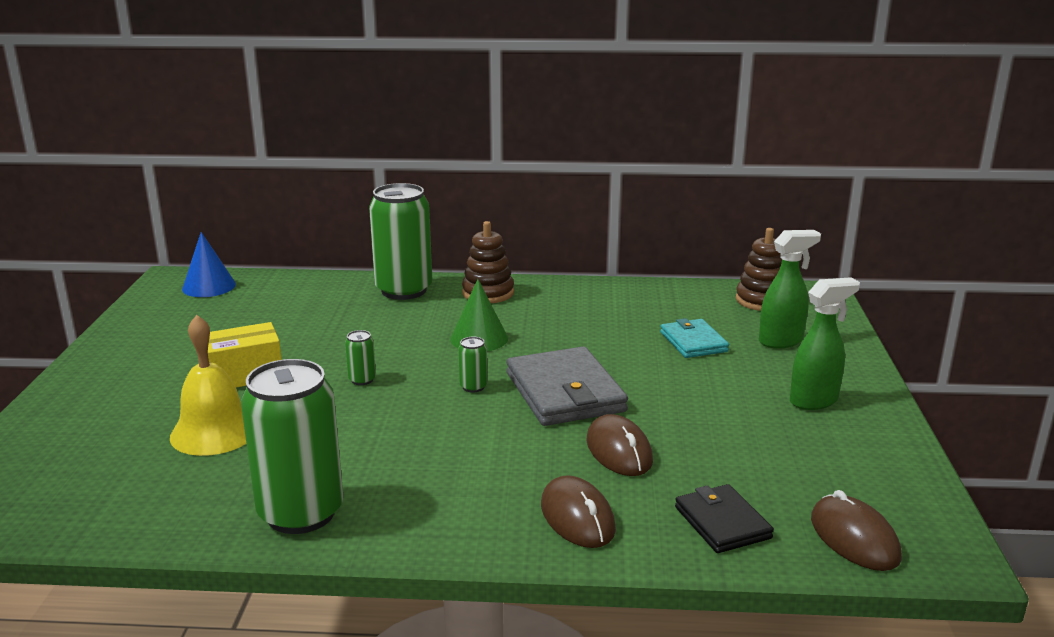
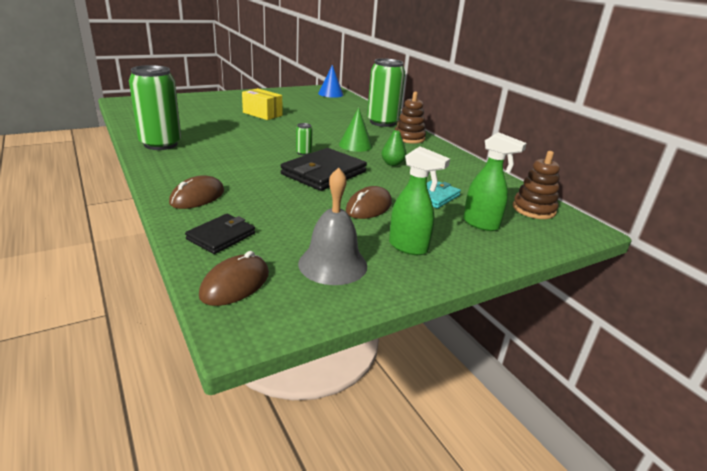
camera: 55 degrees right, 5 degrees up
(214, 432) = (211, 119): yellow bell -> none
(362, 380) = (283, 132): green can -> none
(564, 392) = (323, 173): grey wallet -> black wallet
(572, 334) = (392, 164): none -> green pear
(619, 451) = (274, 196): brown mouse -> brown mouse (369, 207)
(833, 460) = (332, 264): none -> grey bell

